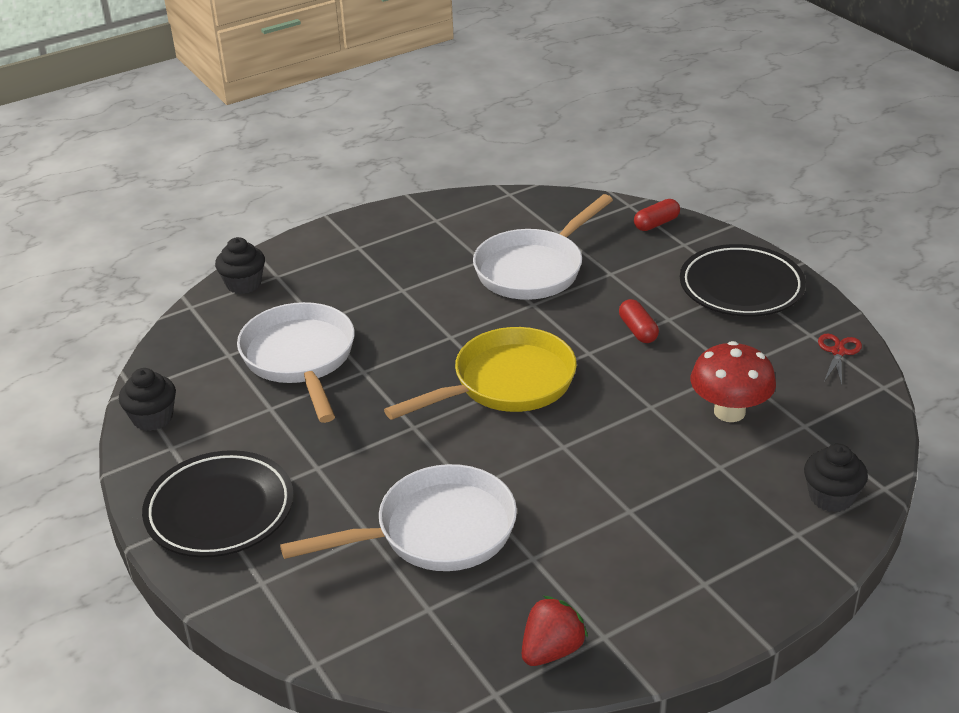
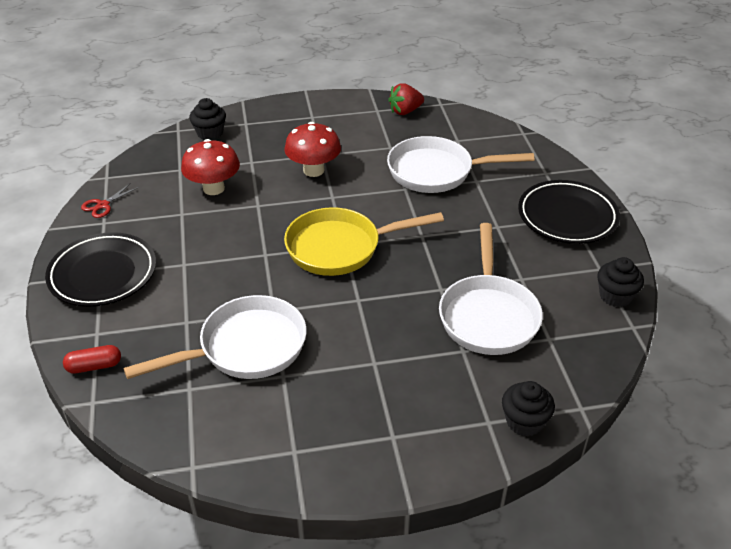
camera: 160 degrees left, 5 degrees up
(619, 479) = (313, 170): none -> red mushroom
(638, 330) = (215, 261): red capsule -> none

